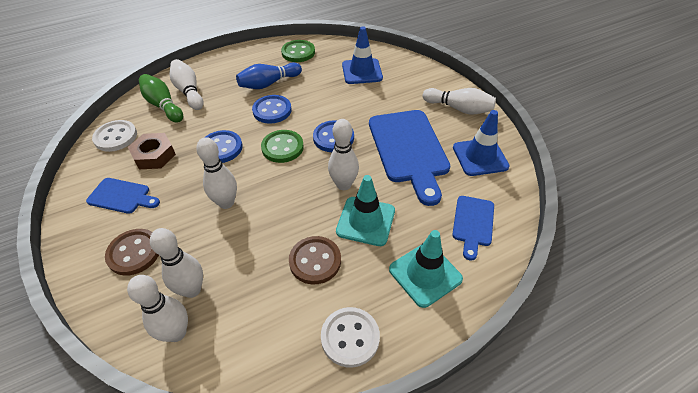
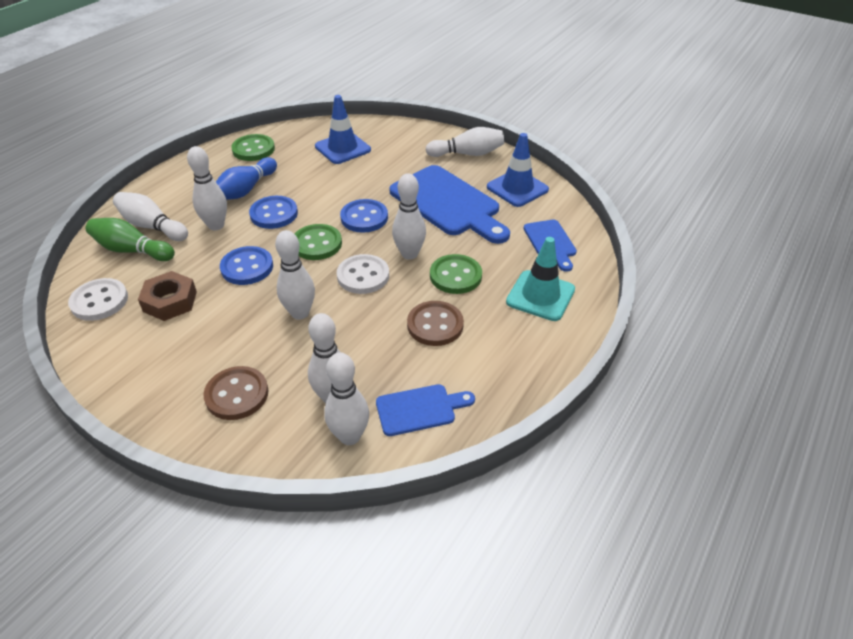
camera: 30 degrees left, 5 degrees down
(122, 196) = (168, 352): blue cutting board -> blue cutting board (420, 409)
(228, 106) = (216, 225): none -> white bowling pin
(350, 337) = (515, 367): white button -> white button (363, 276)
(365, 221) = (455, 276): turquoise traffic cone -> green button

